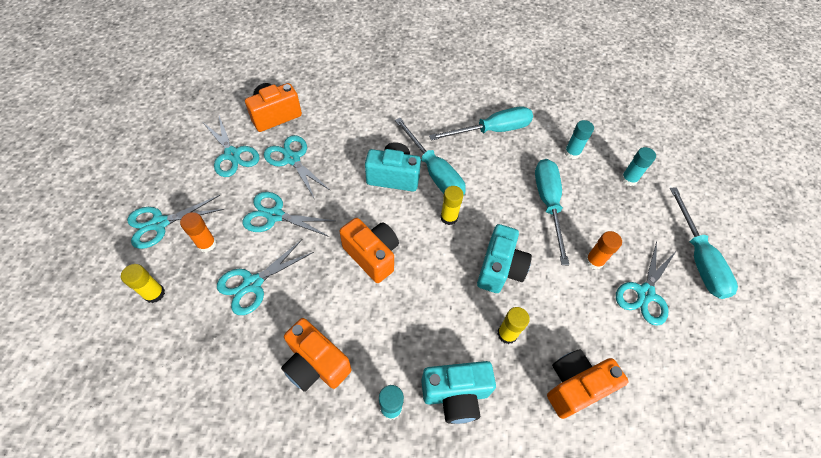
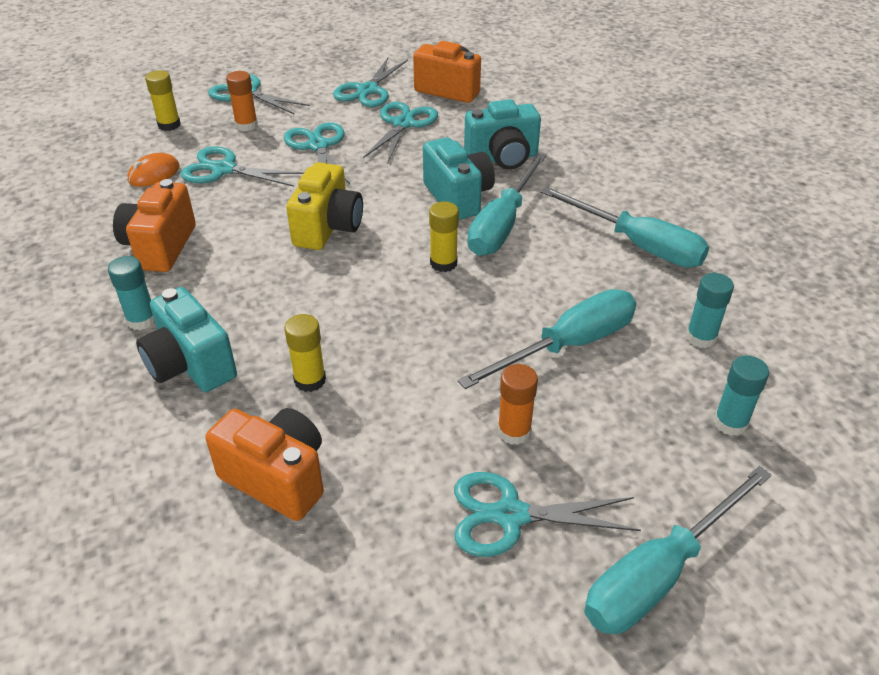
camera: 60 degrees right, 15 degrees down
(216, 332) = (154, 174): none -> orange mouse
(372, 256) = (328, 228): orange camera -> yellow camera
(499, 269) = (406, 337): turquoise camera -> turquoise camera (502, 158)

